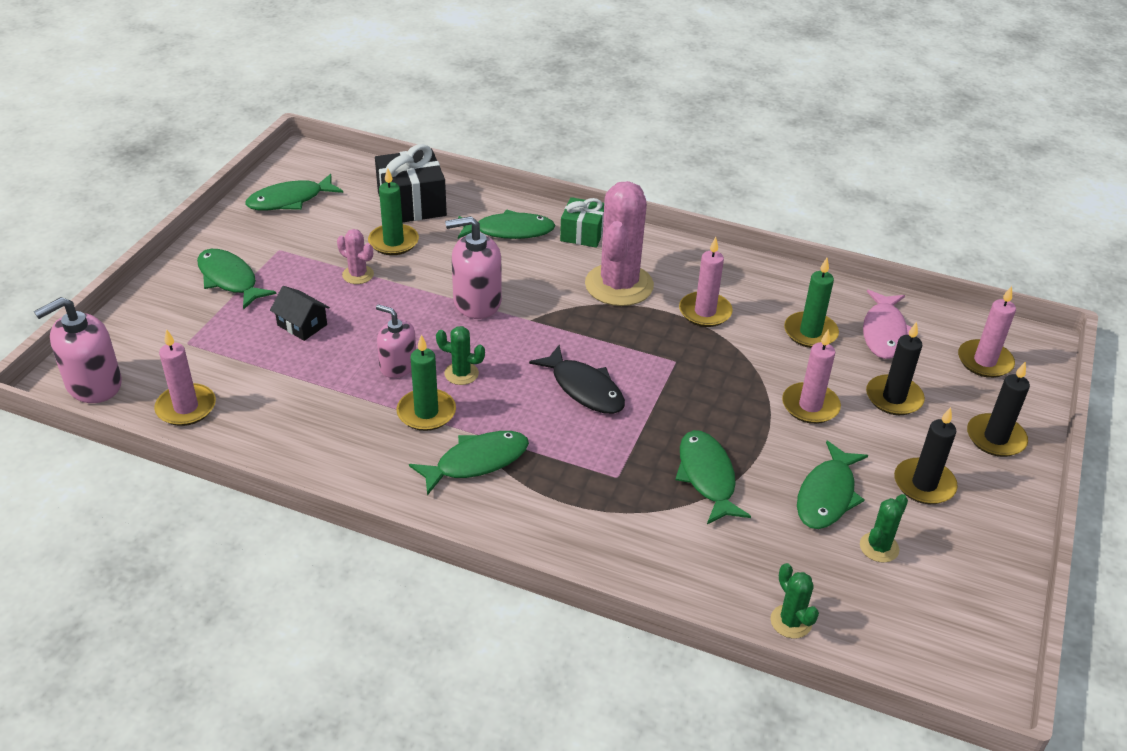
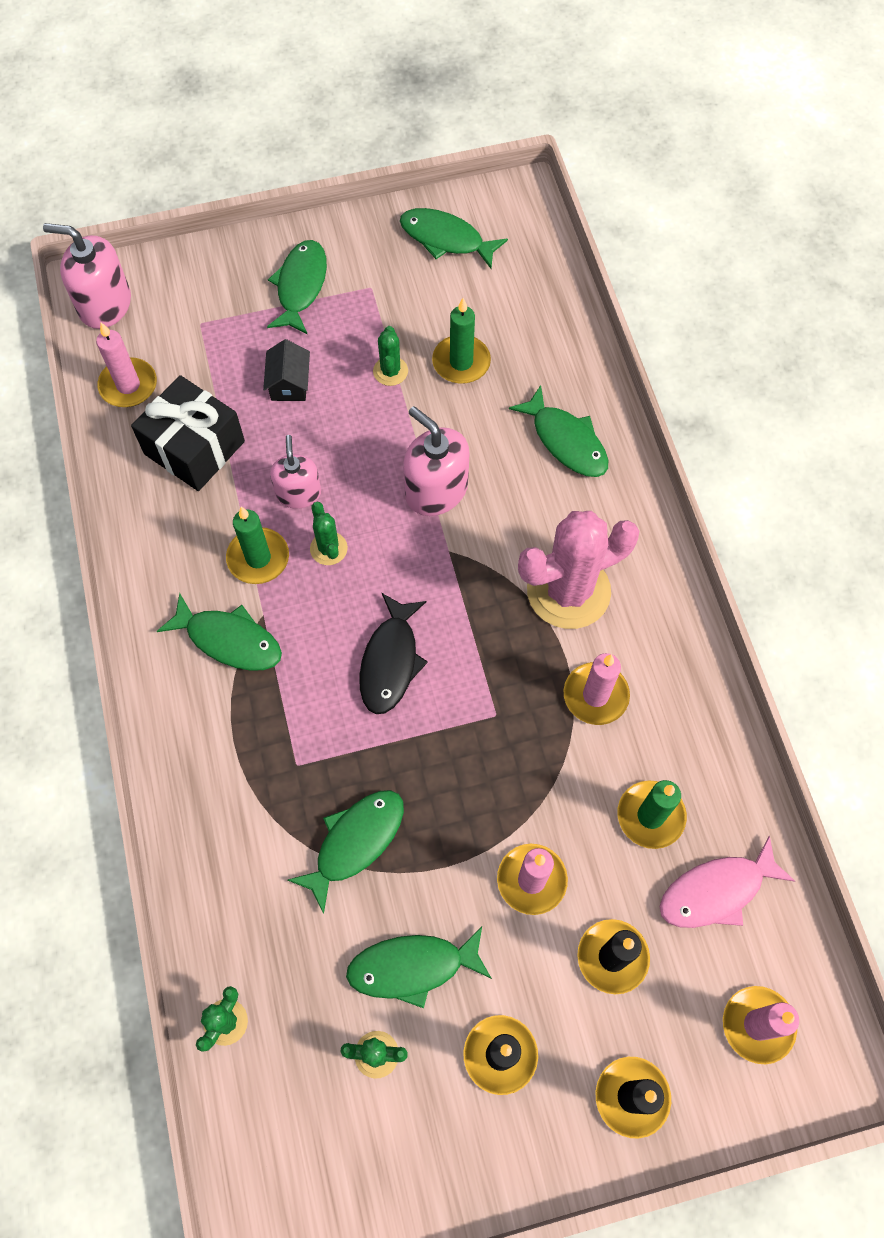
camera: 55 degrees right, 25 degrees up
(358, 275) = (390, 371): pink cactus -> green cactus
(412, 204) = (530, 333): black gift -> black gift (194, 448)
(583, 234) = (622, 505): green gift -> none

